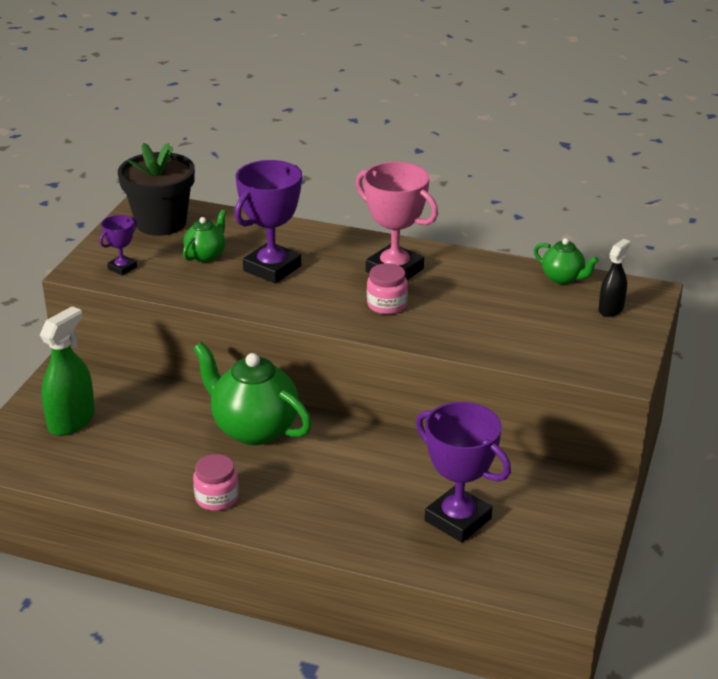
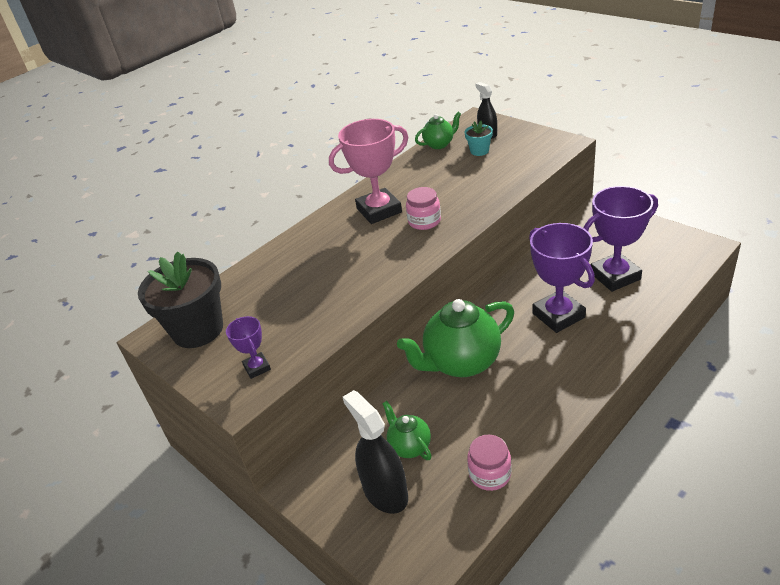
camera: 60 degrees left, 5 degrees up
(71, 421) = (385, 492): green spray bottle -> black spray bottle
(206, 255) = (279, 308): green teapot -> green teapot (409, 446)
(217, 498) = (545, 402): pink jar -> pink jar (490, 474)
(272, 268) = (330, 272): purple trophy -> purple trophy (558, 315)
(563, 311) = (479, 151): none -> turquoise flower pot

